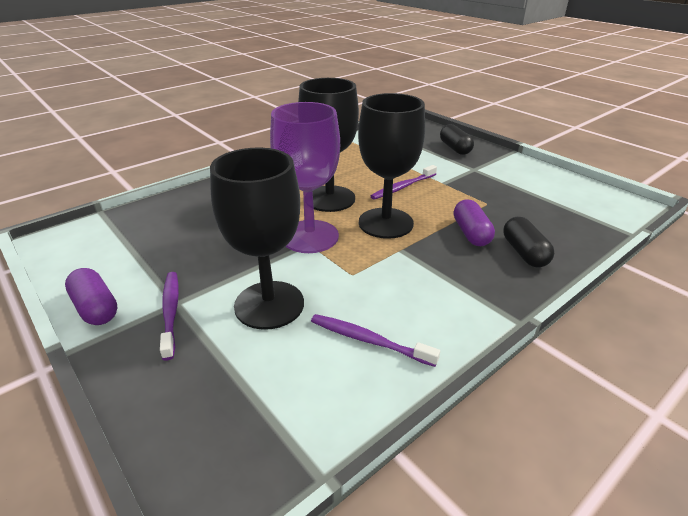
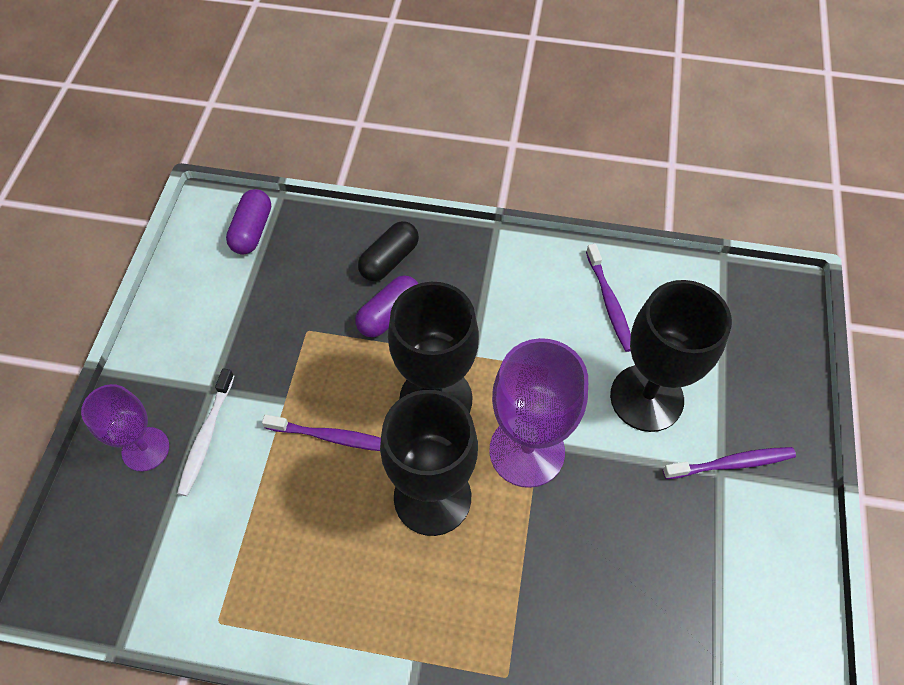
camera: 130 degrees left, 25 degrees up
(96, 308) = (794, 531): purple capsule -> purple capsule (252, 231)
(171, 312) = (731, 464): purple toothbrush -> purple toothbrush turned 135 degrees counterclockwise
(445, 161) = (206, 437): none -> white toothbrush
(455, 148) = (145, 449): black capsule -> purple goblet

